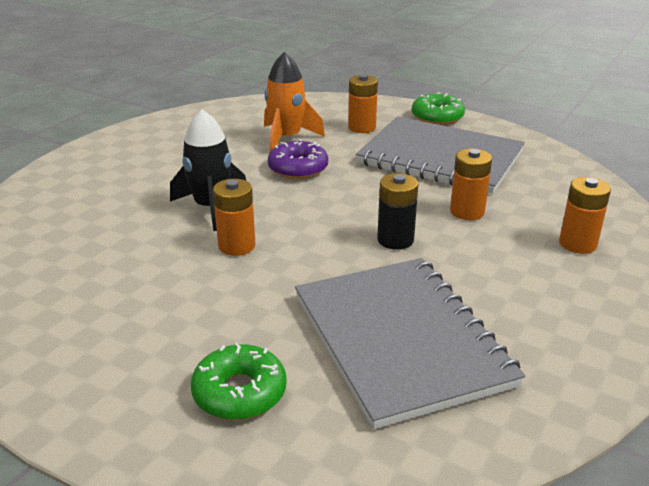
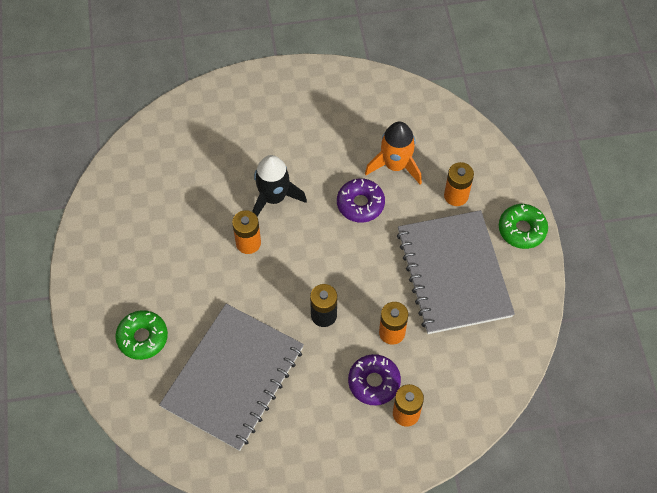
camera: 50 degrees right, 30 degrees up
(517, 246) = (374, 382): none -> purple donut

